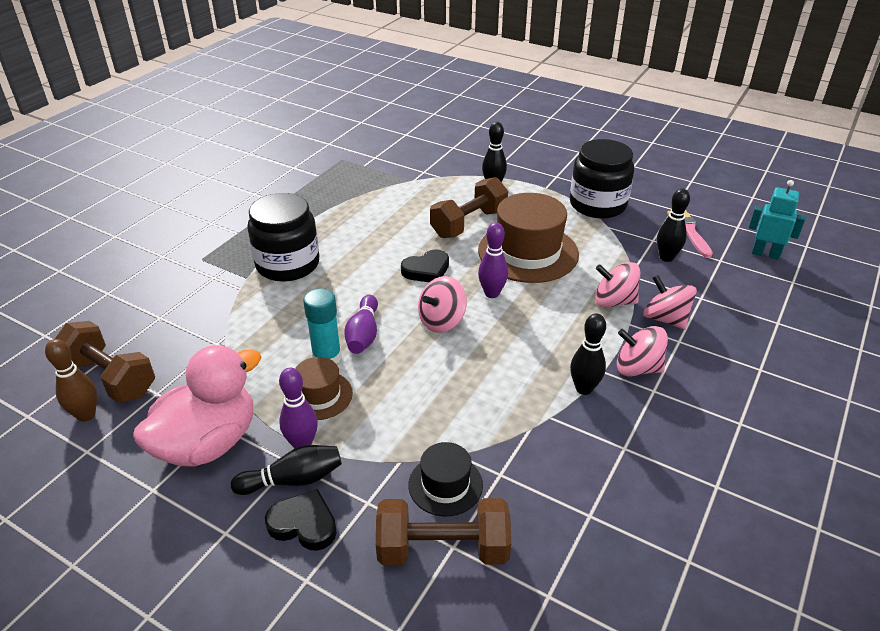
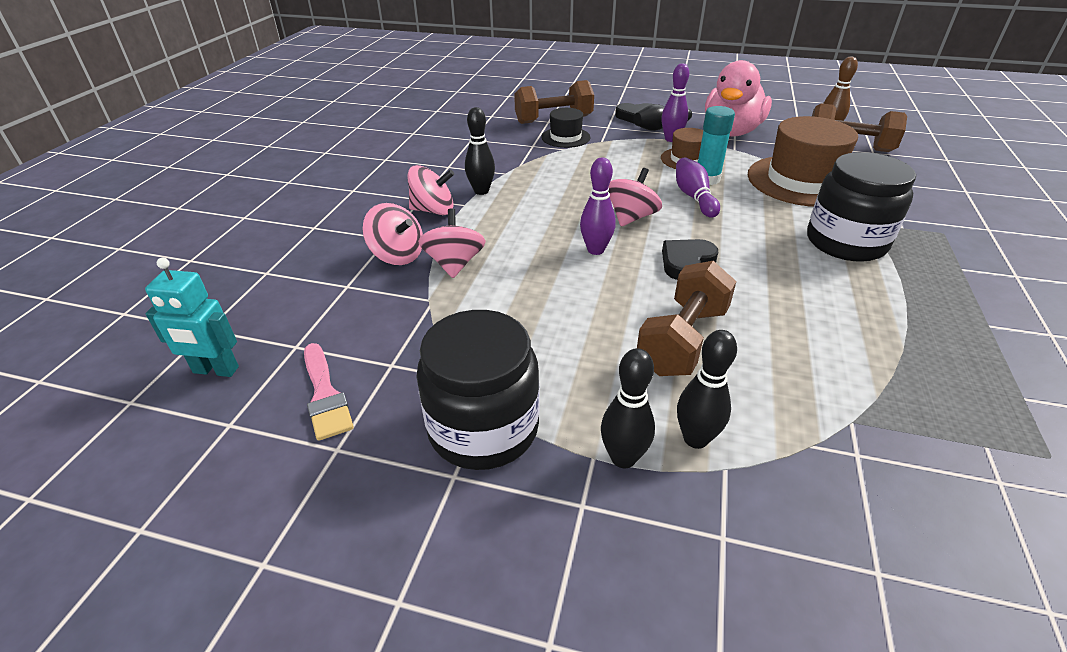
camera: 165 degrees right, 0 degrees up
(528, 252) = (574, 308): brown hat -> brown hat (802, 181)
(614, 301) = (454, 264): pink spinning top -> pink spinning top turned 90 degrees counterclockwise
(666, 257) = (377, 335): black bowling pin -> black bowling pin (623, 458)

